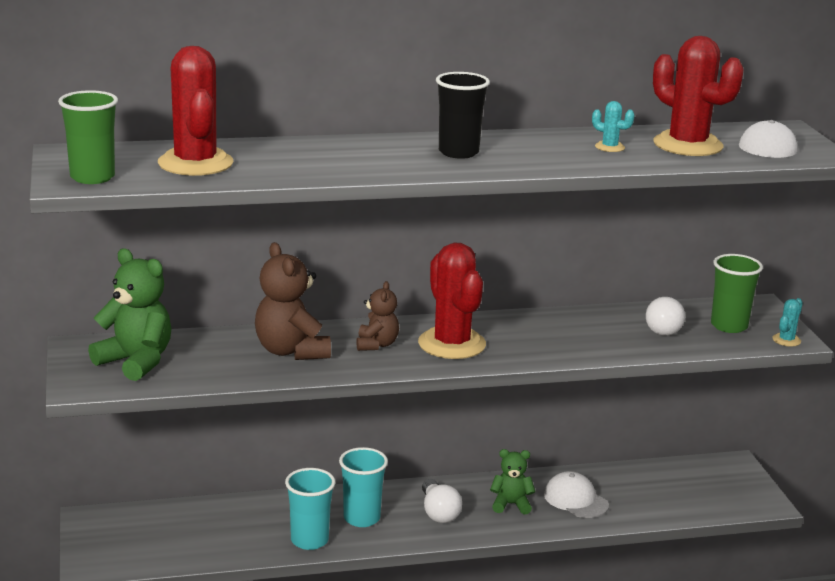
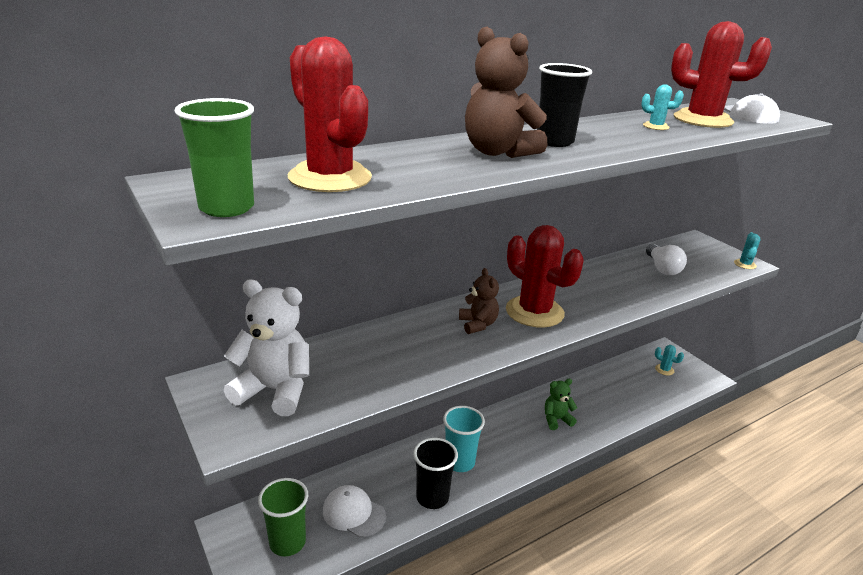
camera: 20 degrees left, 5 degrees up
(136, 361) = (275, 390): green teddy bear -> white teddy bear
(291, 351) = (413, 346): brown teddy bear -> brown teddy bear (498, 152)
(309, 540) = (432, 497): turquoise cup -> black cup
(438, 512) = (512, 441): white light bulb -> none
(575, 500) = (595, 404): white cap -> white cap (353, 513)
(708, 484) = (664, 370): none -> turquoise cactus
(729, 326) = (699, 259): green cup -> green cup (287, 542)

